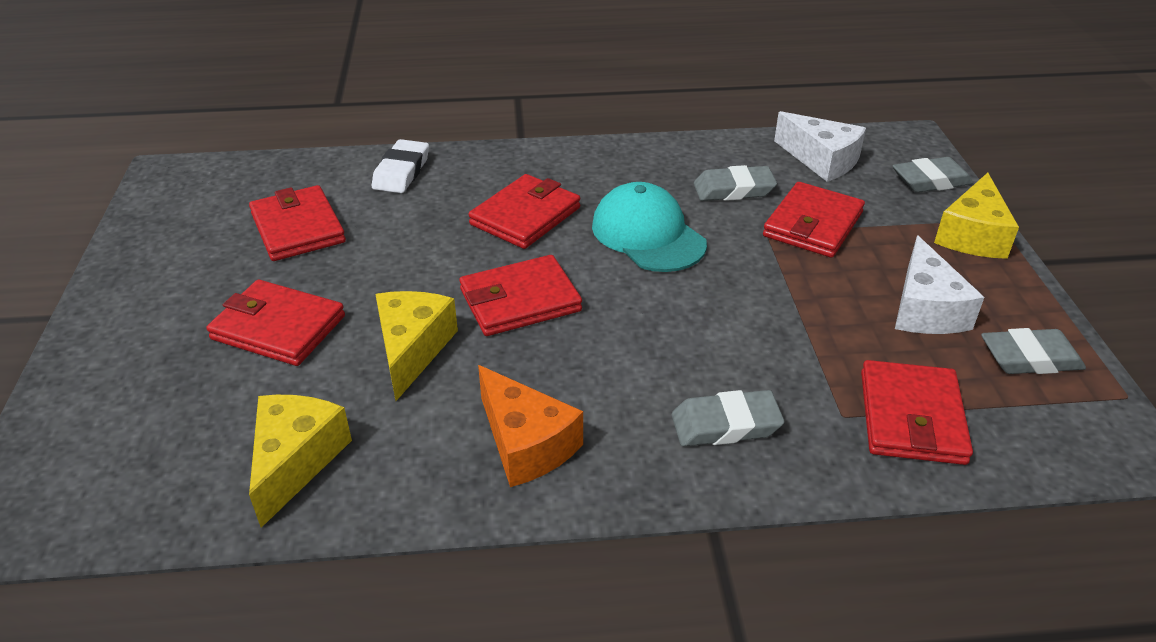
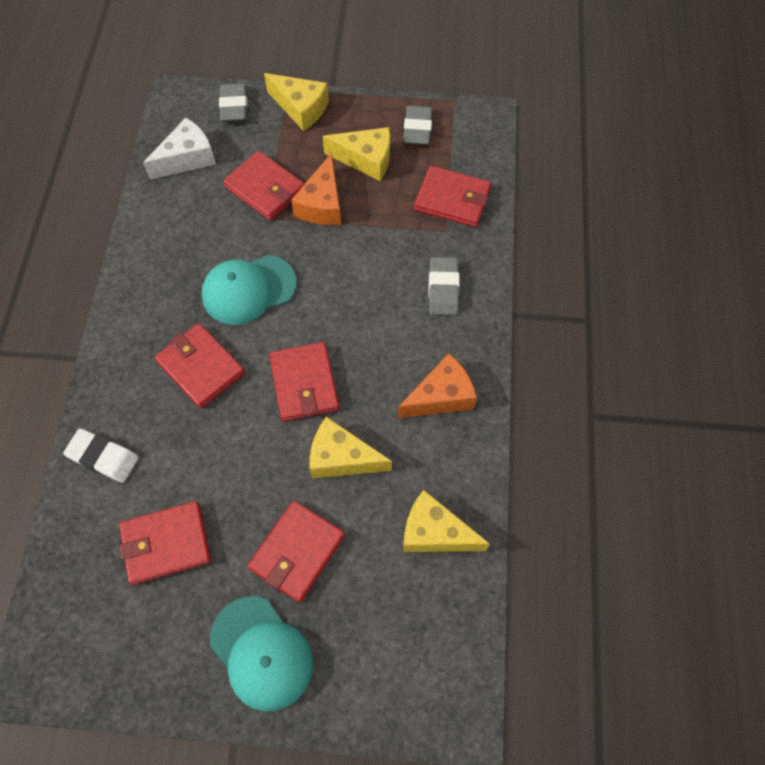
camera: 80 degrees left, 25 degrees up
(152, 317) = (261, 653): none -> turquoise cap
(733, 190) = (208, 223): grey eraser -> none
(816, 277) = (322, 204): none -> orange cheese
(925, 309) = (366, 159): white cheese -> yellow cheese

